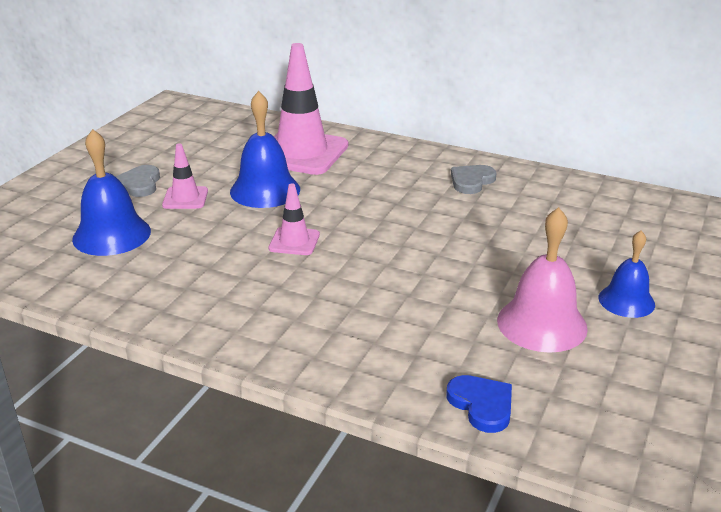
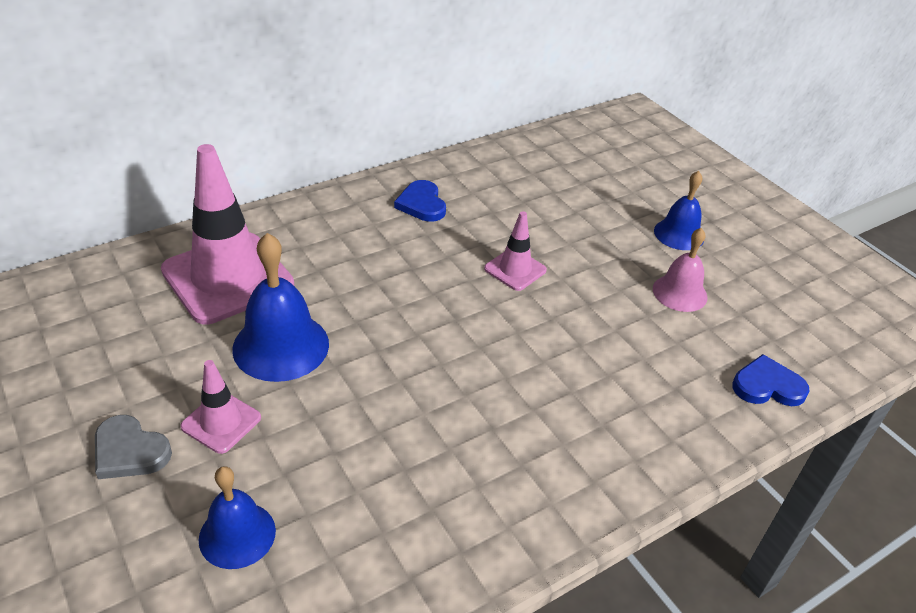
camera: 60 degrees left, 10 degrees up
(111, 235) = (237, 534): blue bell -> blue bell, size x0.64
(294, 241) = (416, 375): pink traffic cone -> pink traffic cone (515, 269)
(471, 181) = (422, 204): grey heart -> blue heart
(542, 324) = (680, 293): pink bell -> pink bell, size x0.64

